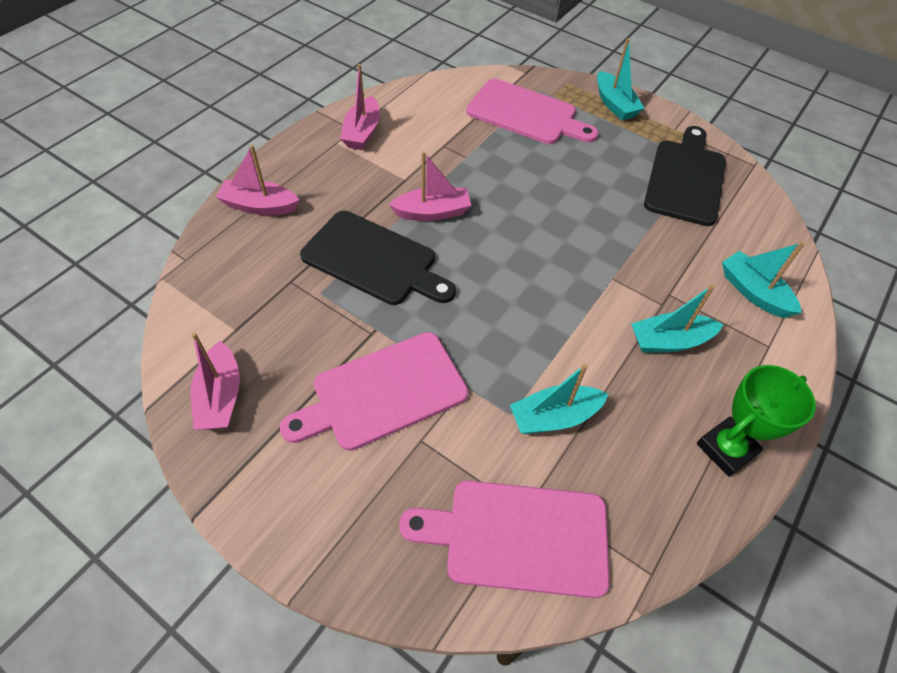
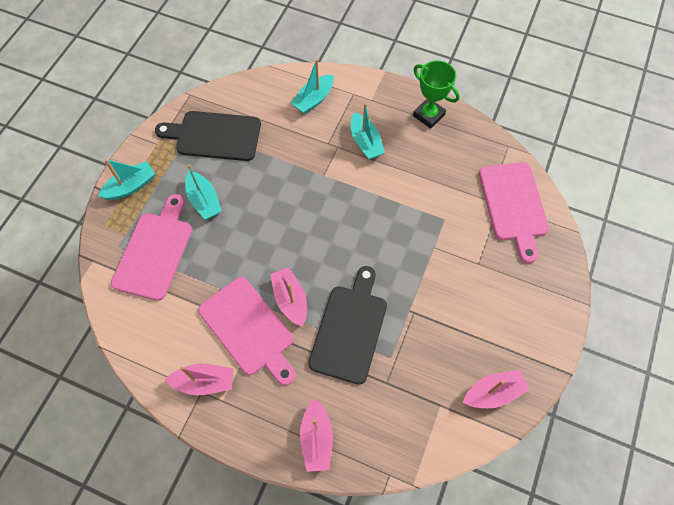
camera: 100 degrees left, 10 degrees up
(383, 392) = (455, 293): pink cutting board -> pink cutting board (248, 329)
(554, 417) = (438, 197): turquoise boat -> turquoise boat (204, 200)

